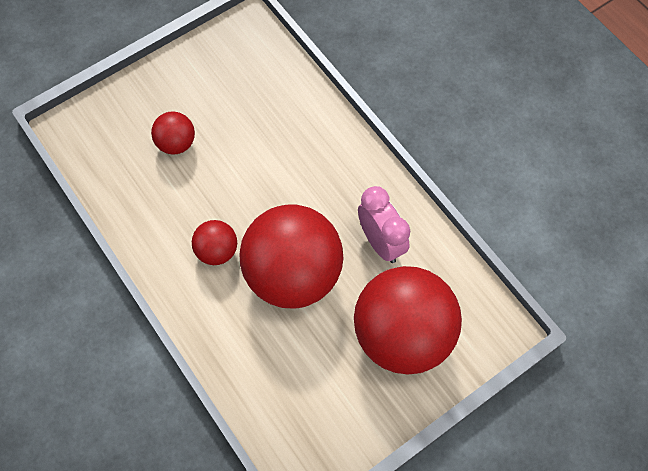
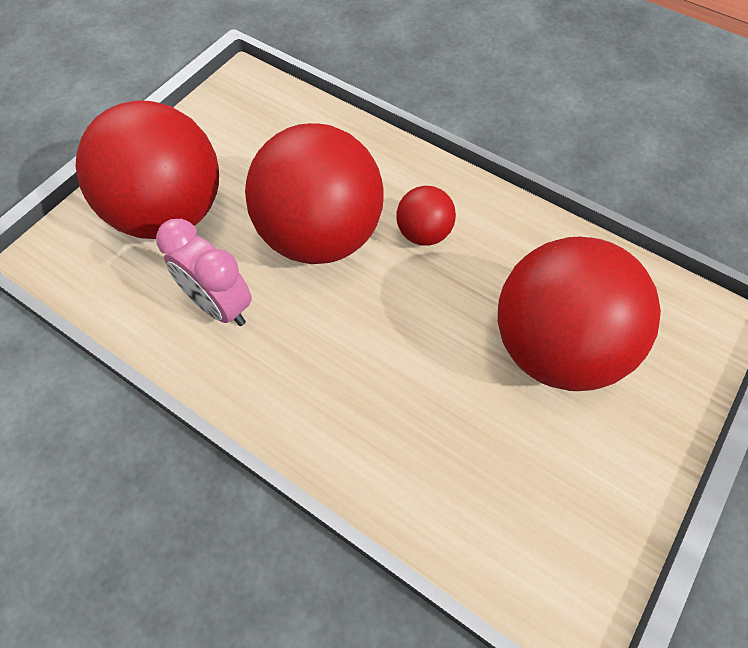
camera: 160 degrees right, 5 degrees down
(176, 143) = (555, 347): red ball -> red ball, size x2.19

